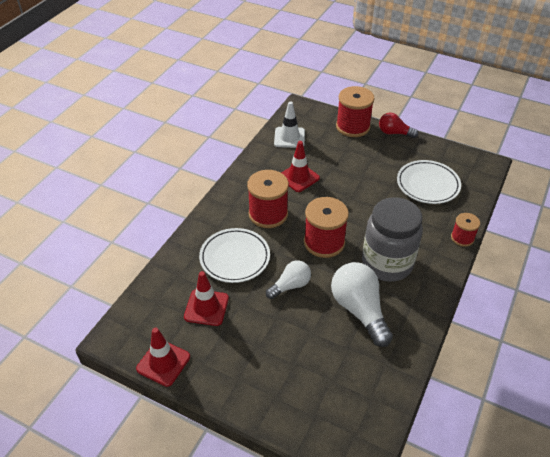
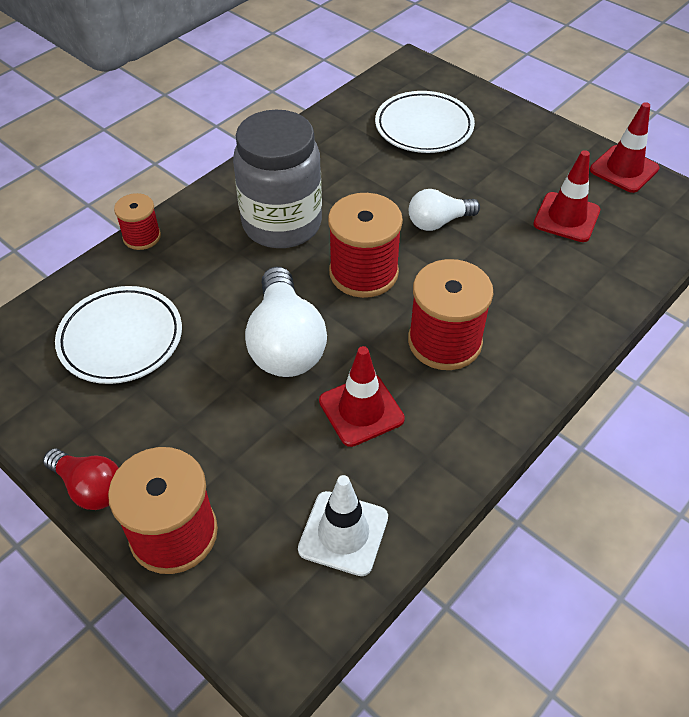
camera: 165 degrees left, 5 degrees up
(235, 258) = (517, 277): white plate -> white plate (424, 127)
(359, 310) = (353, 177): white light bulb -> white light bulb (285, 343)

